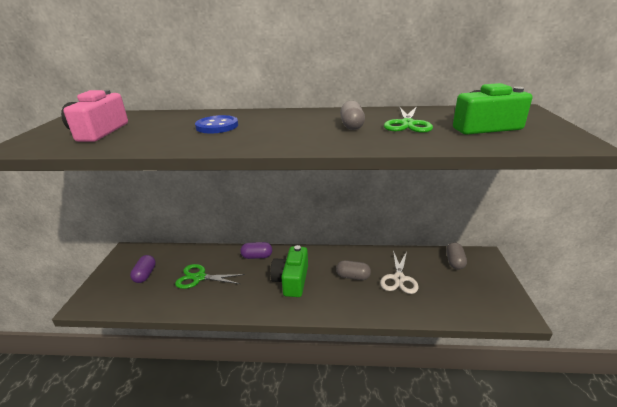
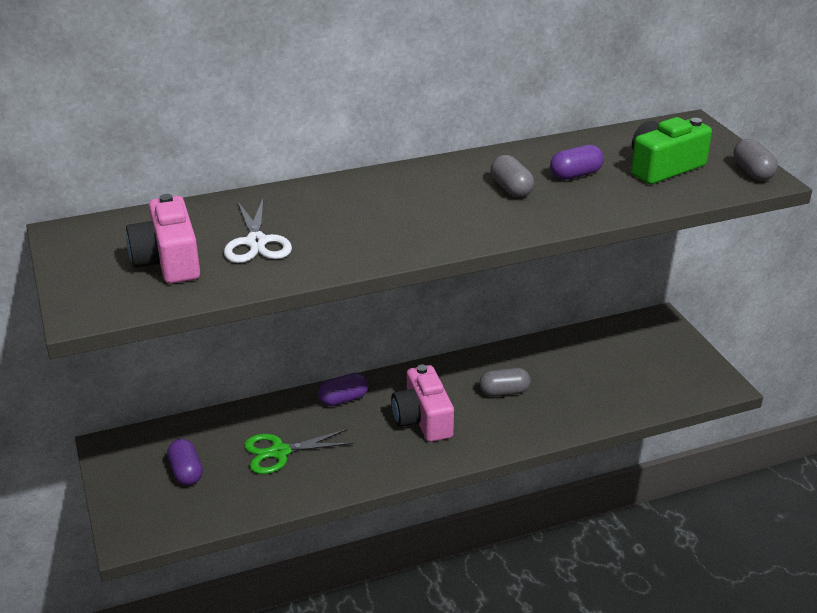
camera: 25 degrees left, 5 degrees up
(217, 126) = (332, 219): blue button -> none
(291, 280) = (422, 419): green camera -> pink camera
(399, 278) = (566, 379): white scissors -> white scissors (256, 242)
(407, 124) = (575, 175): green scissors -> purple capsule
(454, 262) = (625, 338): grey capsule -> grey capsule (752, 172)

